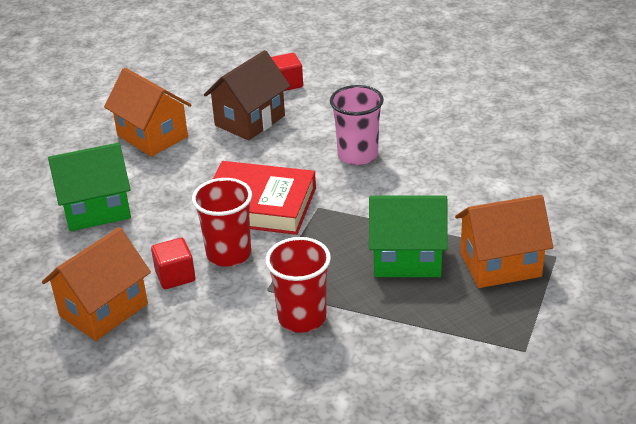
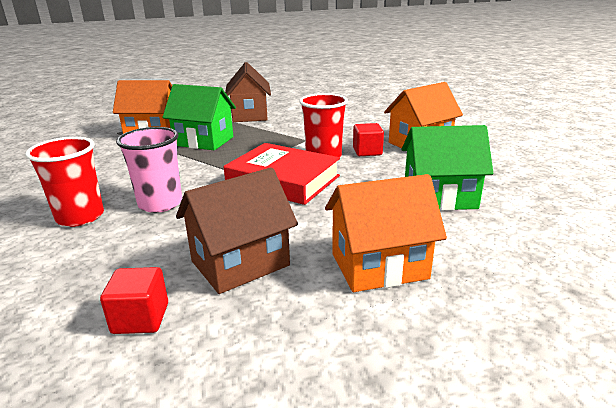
camera: 165 degrees left, 10 degrees down
(152, 136) = (379, 266): orange house -> orange house turned 75 degrees counterclockwise
(302, 317) = (291, 129): red cup -> red cup (80, 217)
(398, 352) = (250, 115): none -> brown house

